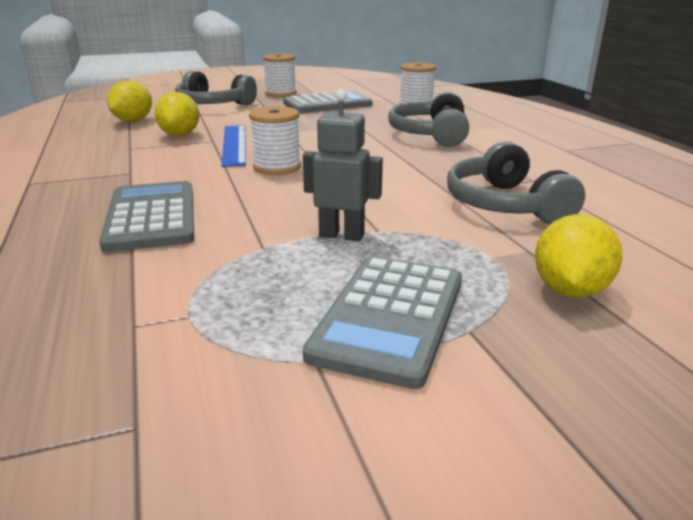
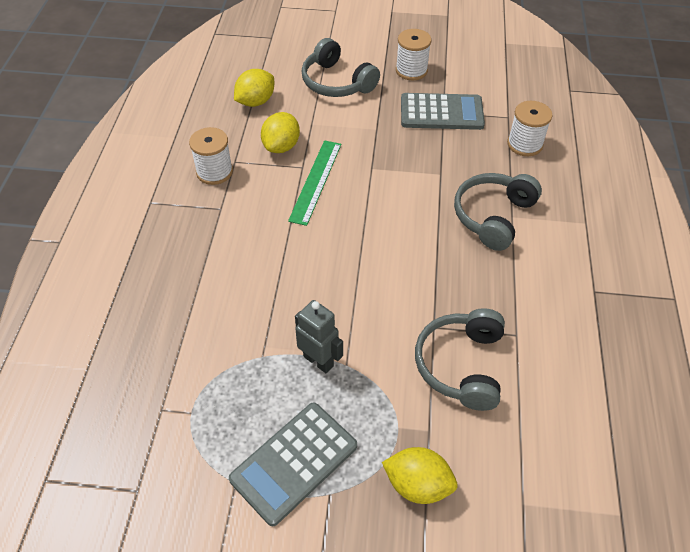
camera: 25 degrees right, 25 degrees up
(152, 217) = (211, 286): grey calculator -> none
(234, 144) = (315, 181): blue ruler -> green ruler
(277, 167) = (328, 238): white spool -> white spool (214, 172)
(569, 290) = (417, 485): yellow lemon -> yellow lemon turned 60 degrees clockwise

